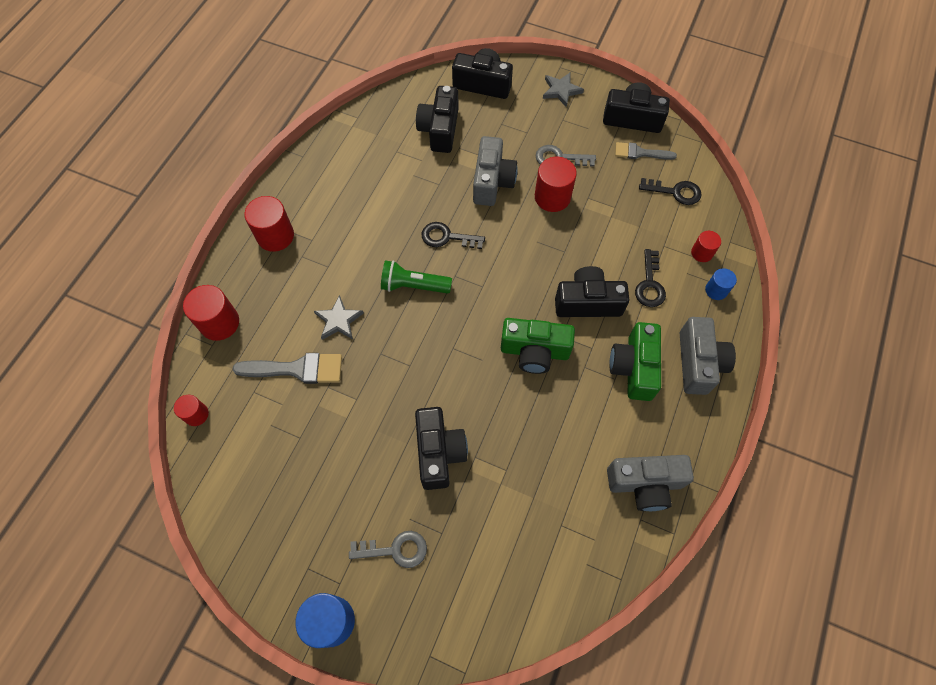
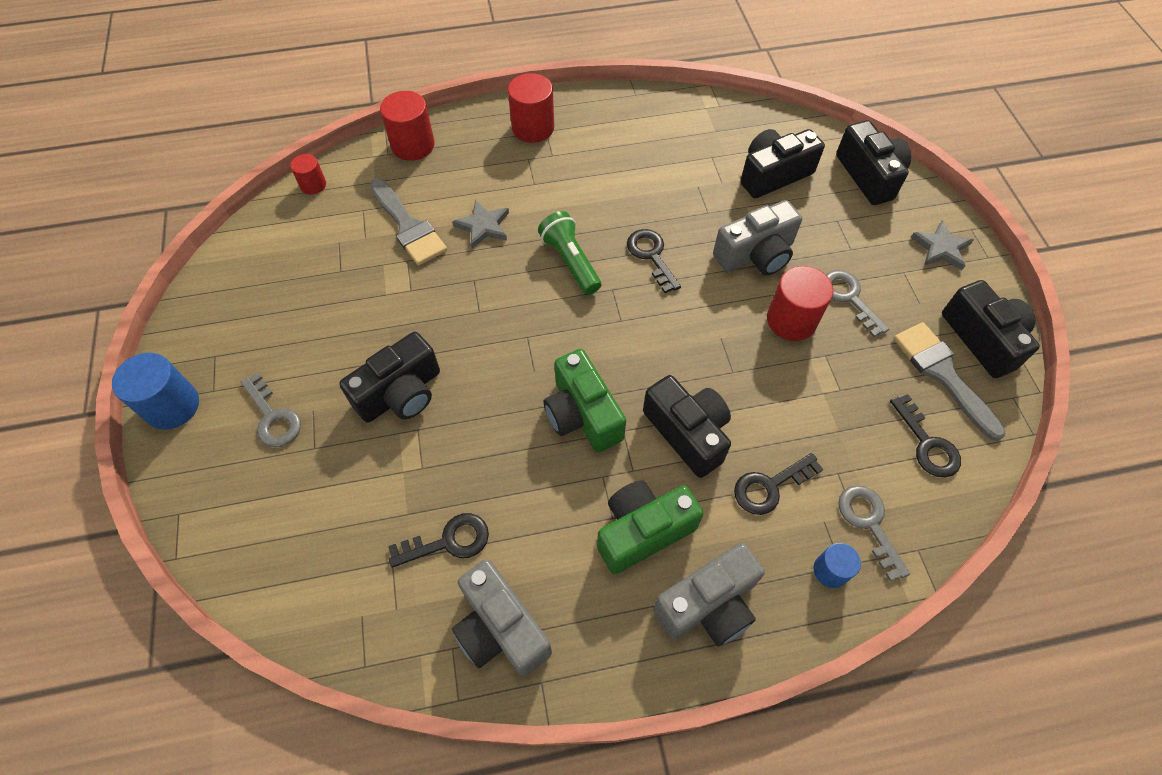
camera: 55 degrees right, 5 degrees down
(569, 482) = (448, 541): none -> black key
(640, 153) = (942, 374): grey brush -> grey brush, size x1.53
(702, 253) = (869, 523): red cylinder -> grey key

